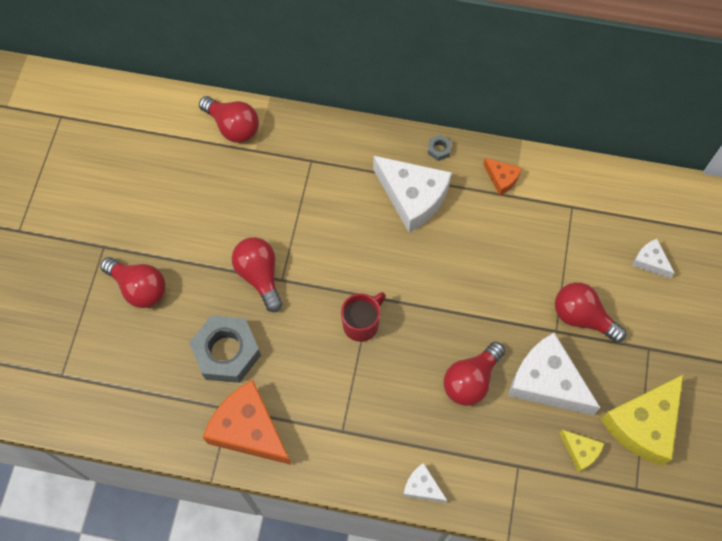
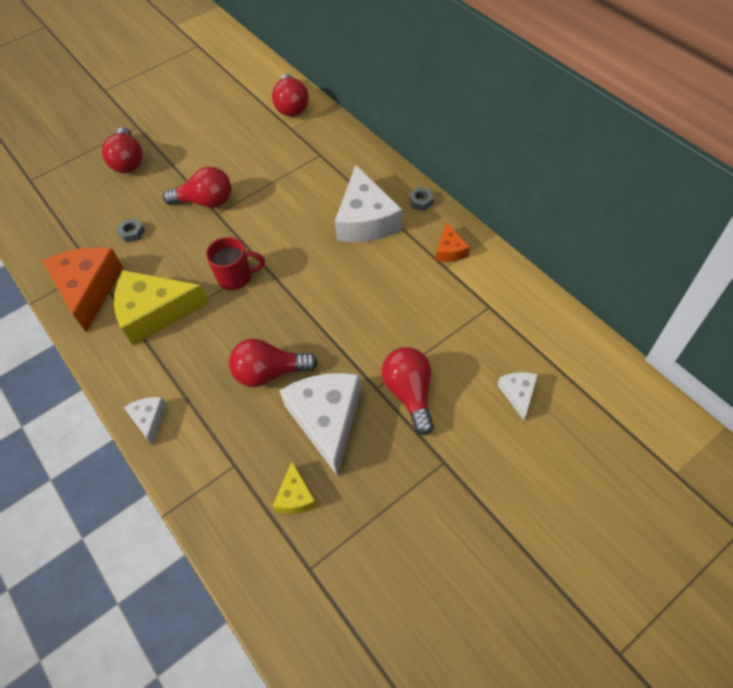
camera: 45 degrees right, 10 degrees down
(227, 352) = (132, 233): grey nut -> grey nut, size x0.41
(259, 276) = (206, 202): red light bulb -> red light bulb turned 75 degrees clockwise
(643, 424) = (373, 520): yellow cheese -> yellow cheese (155, 312)

